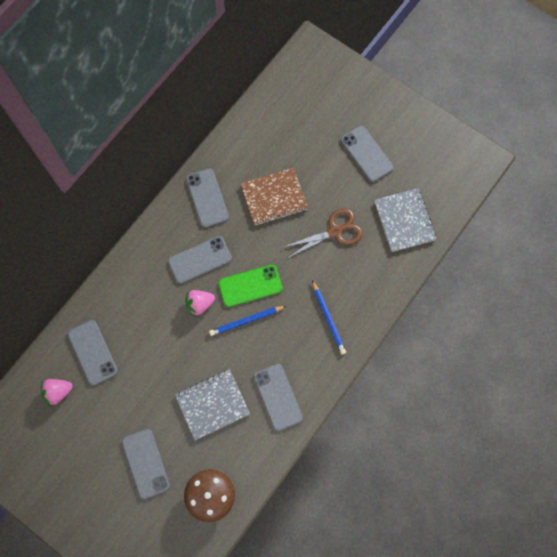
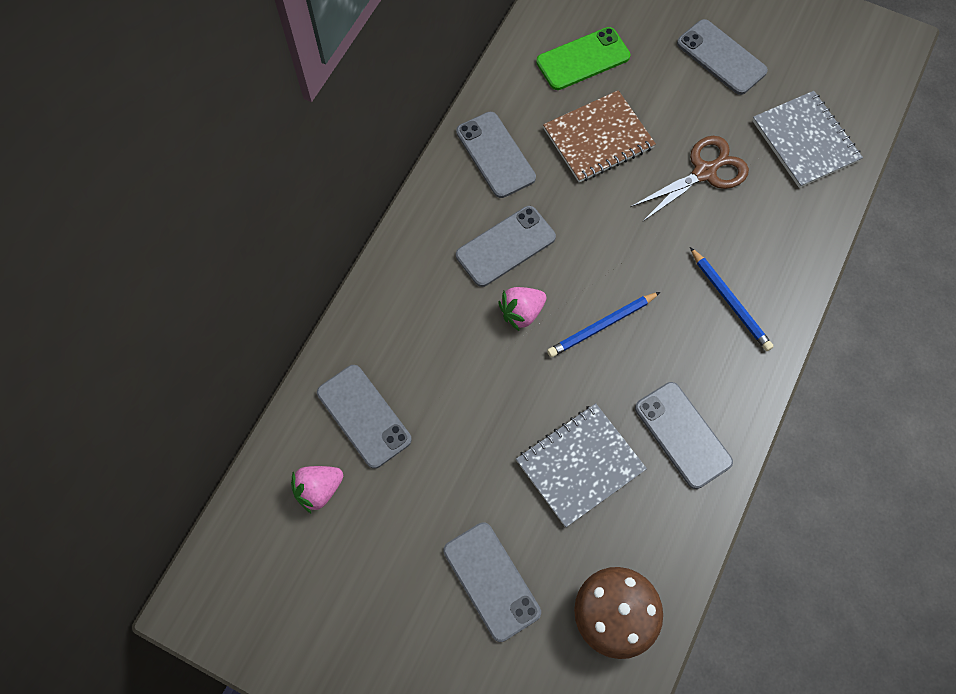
camera: 10 degrees left, 5 degrees down
(250, 286) = (594, 272): green phone -> green phone (583, 59)

